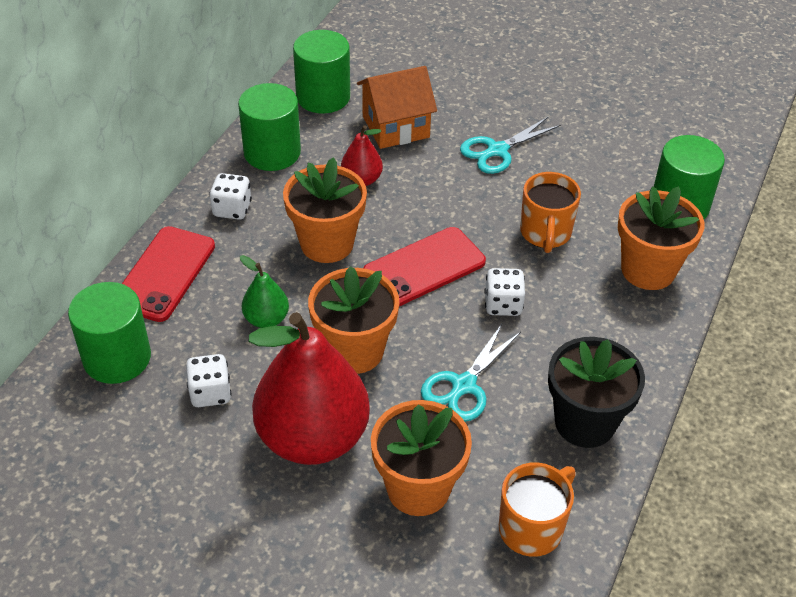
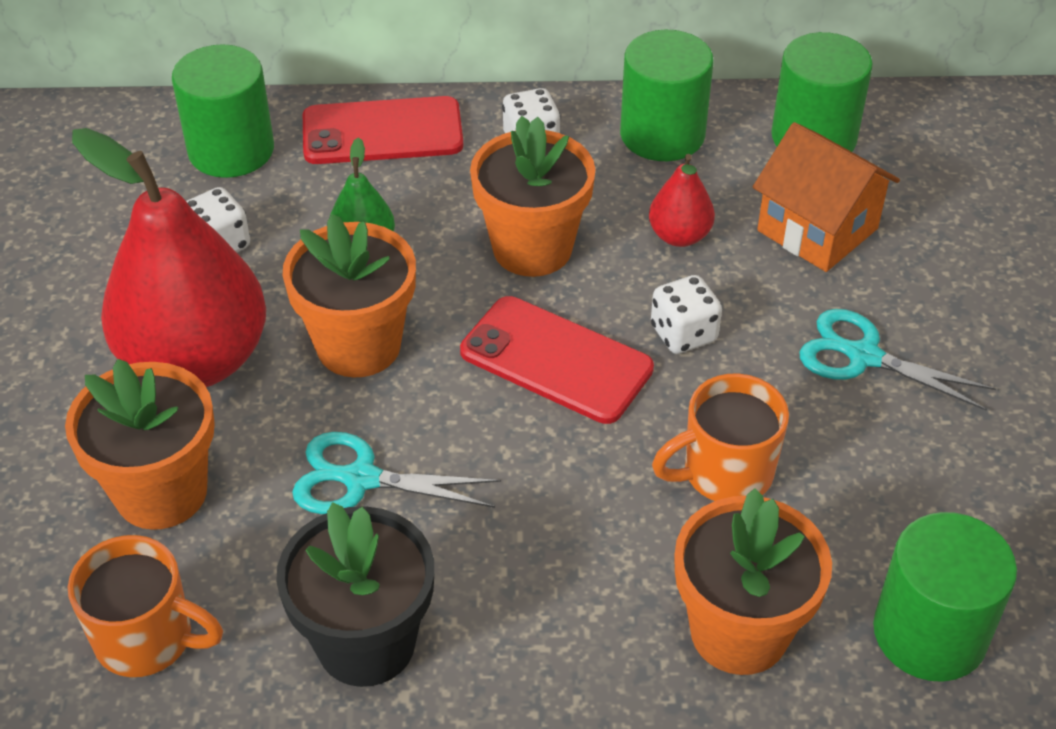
camera: 65 degrees right, 0 degrees up
(503, 304) = (541, 471): white dice -> white dice (683, 334)

